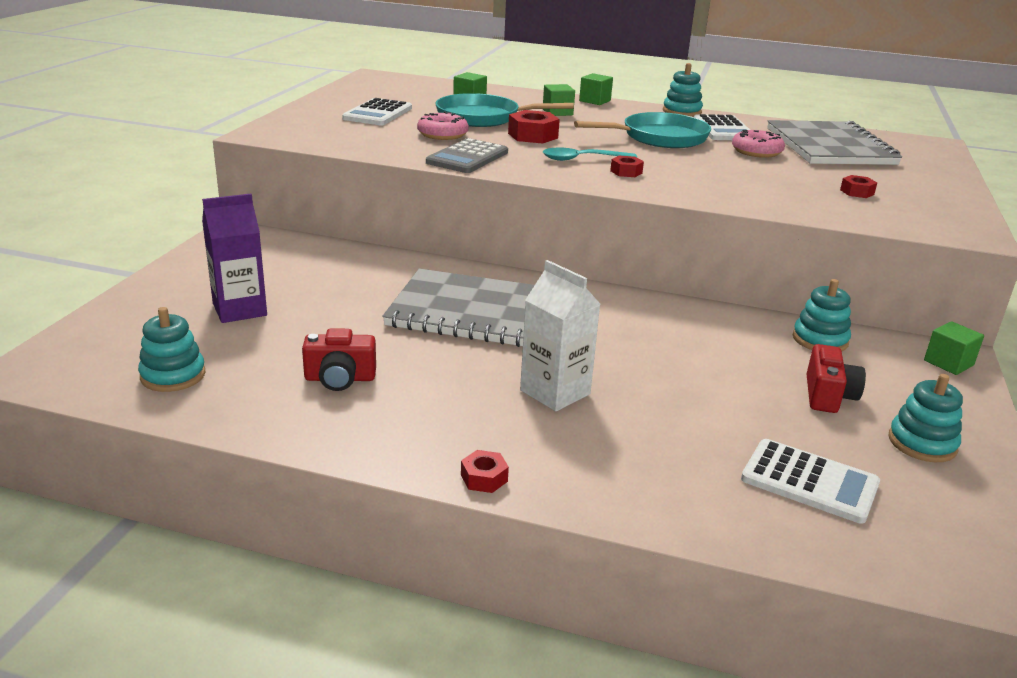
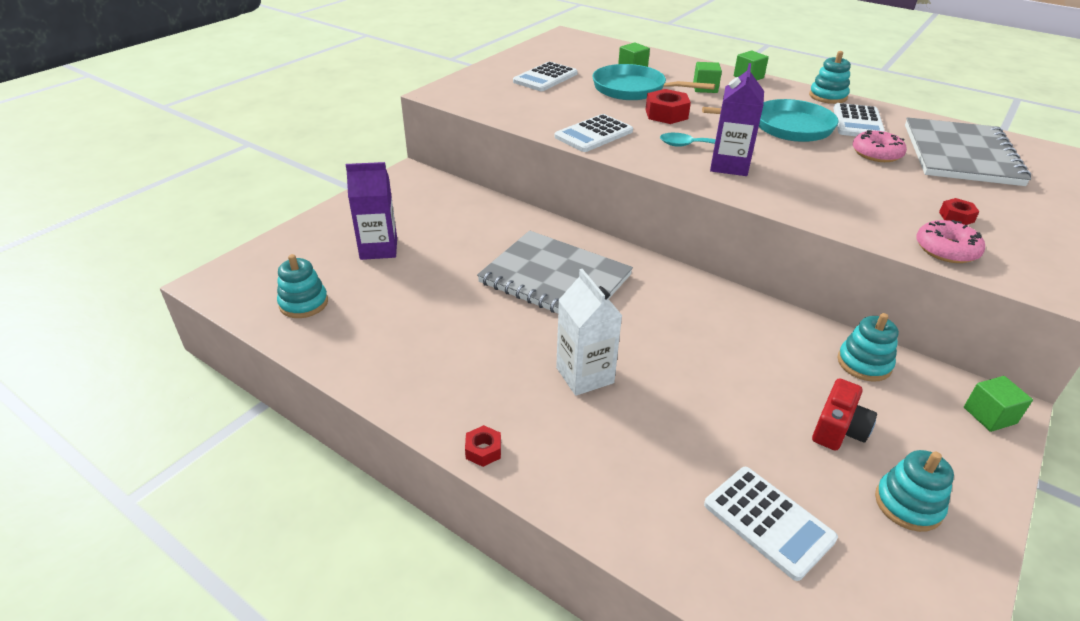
camera: 20 degrees right, 10 degrees up
(340, 379) = (420, 329): red camera -> none
(442, 134) = (587, 106): pink donut -> pink donut (946, 249)
(467, 157) = (594, 134): grey calculator -> white calculator
(626, 172) = (729, 165): red nut -> purple carton

